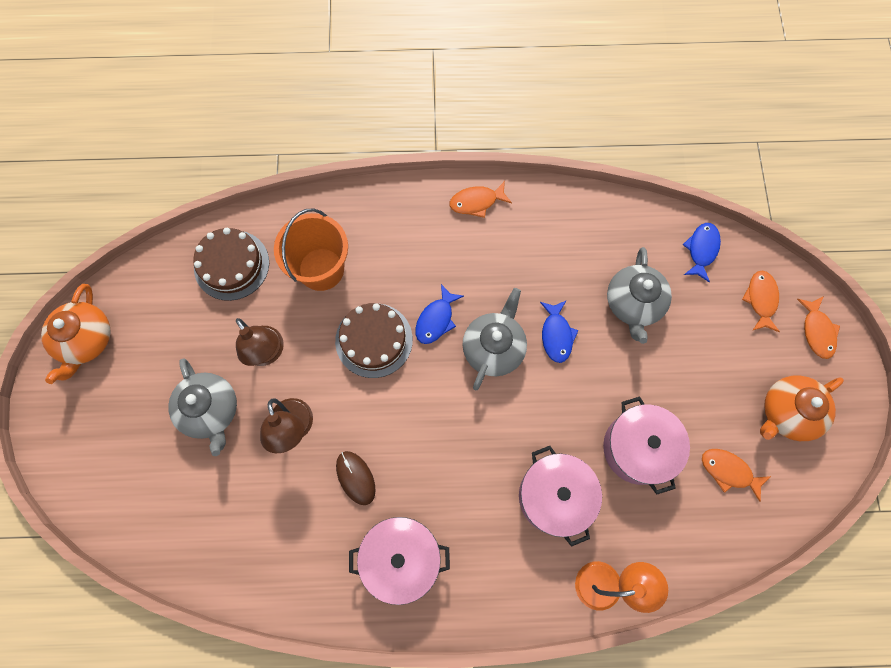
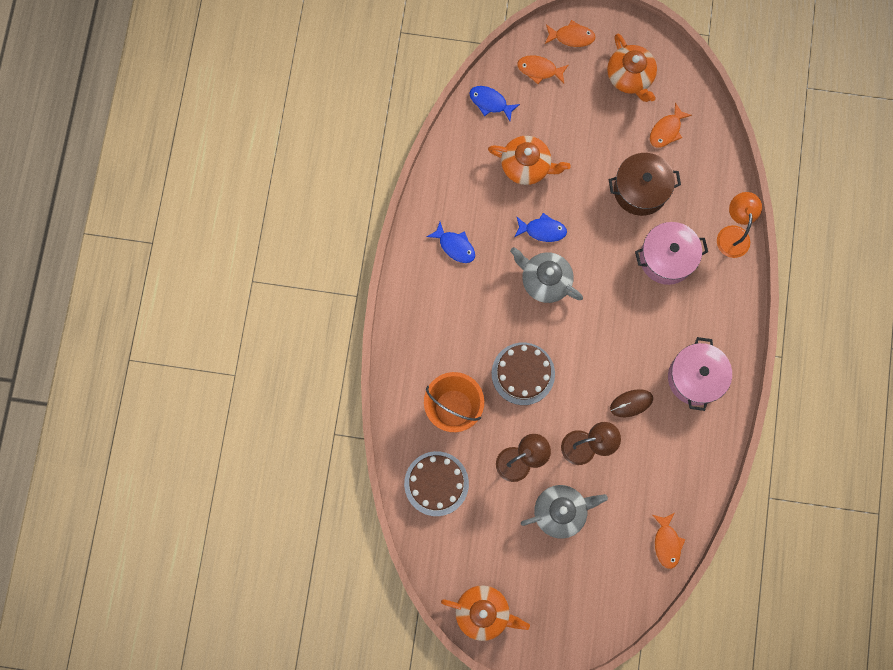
camera: 80 degrees left, 5 degrees up
(436, 319) = (514, 321): blue fish -> blue fish (455, 246)
(476, 202) = (415, 270): orange fish -> orange fish (667, 543)
(633, 304) = (526, 166): grey teapot -> orange teapot
(638, 448) = (640, 190): pink pot -> brown pot

